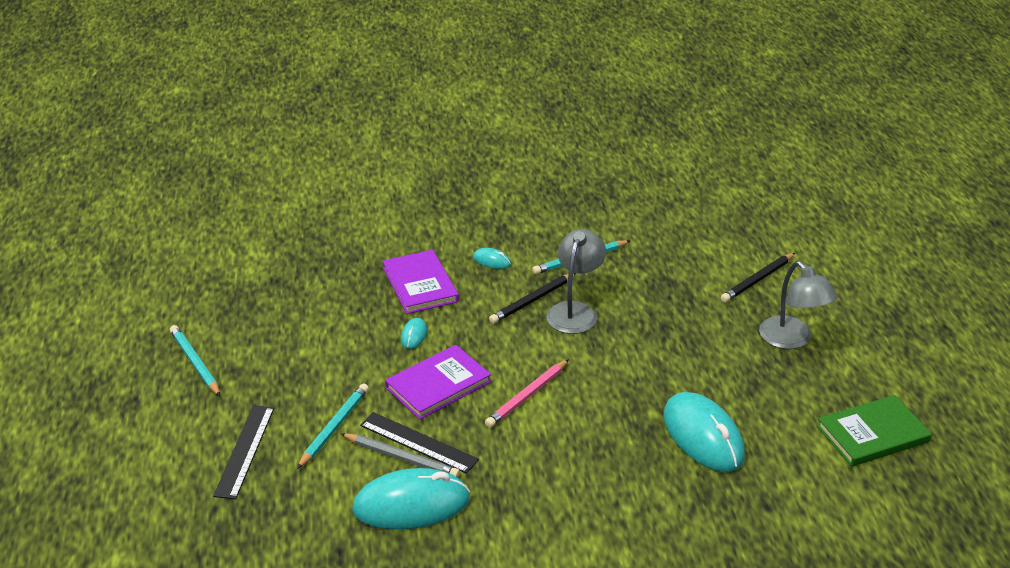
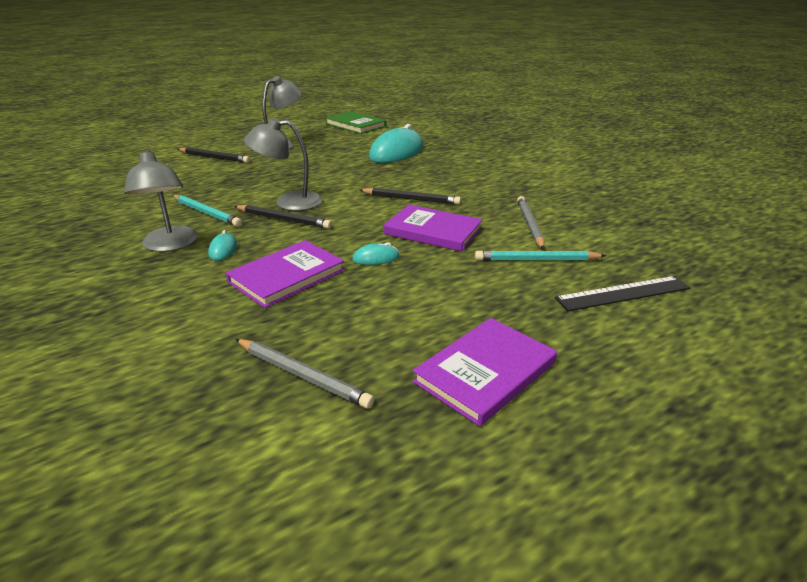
camera: 115 degrees left, 5 degrees down
(195, 362) = (557, 386): turquoise pencil -> none
(233, 339) = (485, 372): none -> purple book
(297, 271) = (302, 375): none -> grey pencil
(411, 505) = (565, 211): turquoise mouse -> none
(418, 442) = (506, 223): black ruler -> none
(520, 237) = (170, 245): none -> grey lamp
(526, 396) = (411, 199): pink pencil -> black pencil

